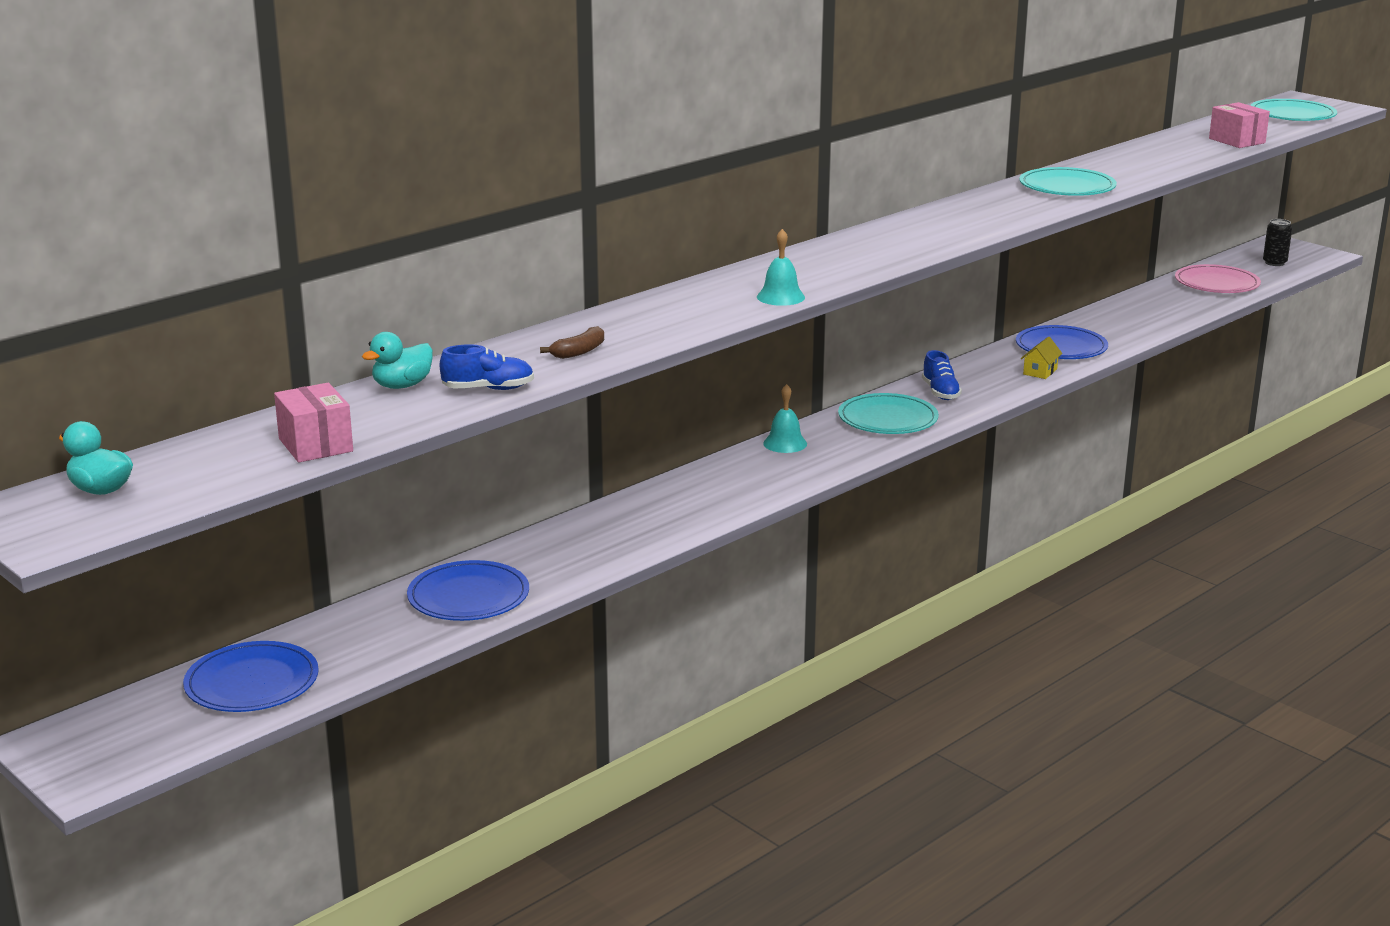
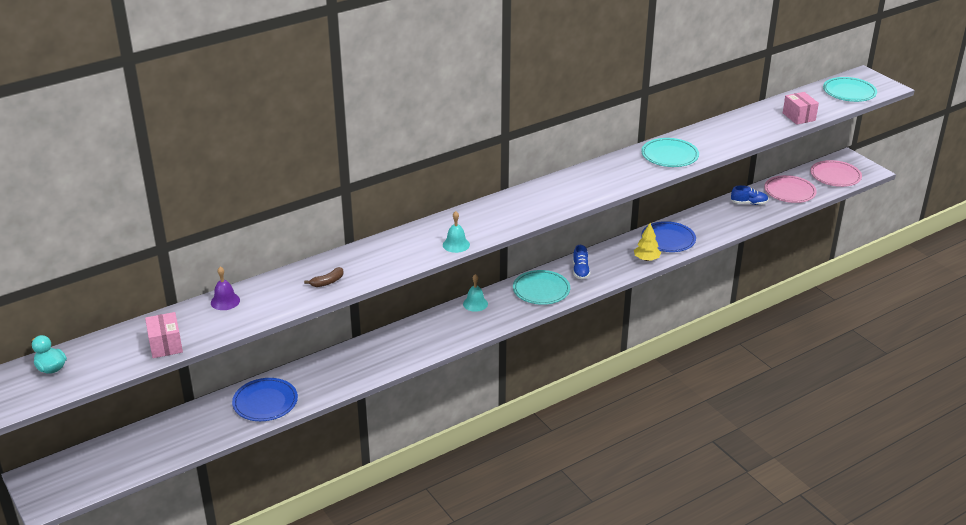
camera: 10 degrees right, 10 degrees up
(252, 682) = (139, 450): blue plate -> none
(402, 386) = (225, 301): turquoise duck -> purple bell
(488, 389) = (268, 309): blue shoe -> blue shoe (749, 203)
(1040, 371) = (646, 259): yellow house -> yellow tree
(1274, 263) = (835, 176): black can -> pink plate

